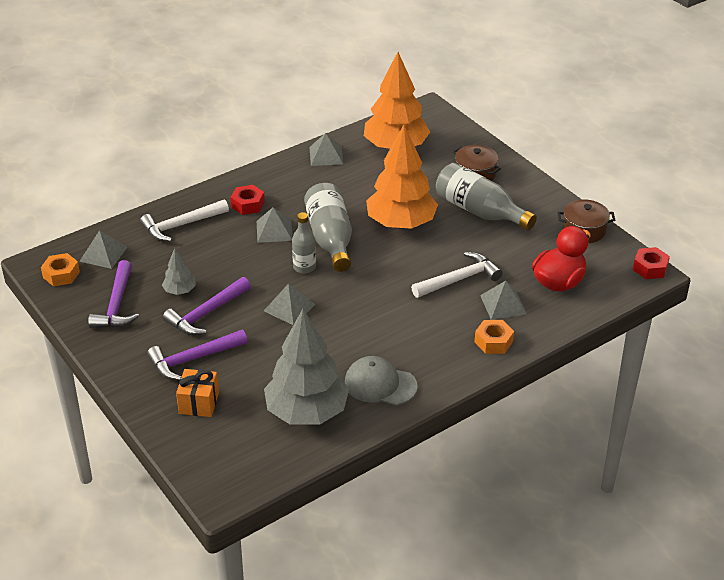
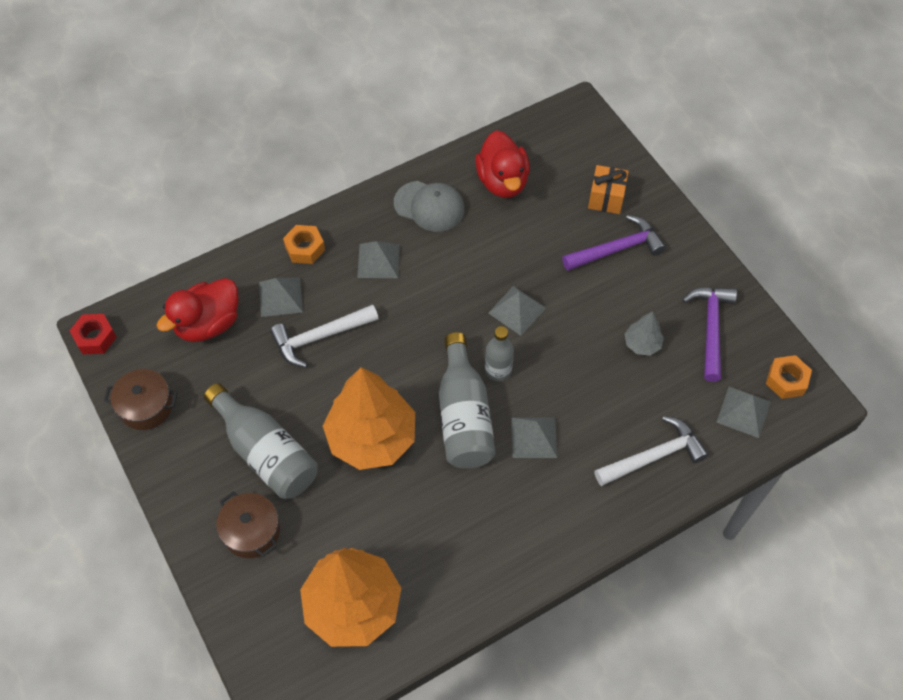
camera: 175 degrees left, 20 degrees up
(206, 313) = (608, 308): purple hammer -> none
(248, 204) = (569, 491): red nut -> none
(307, 412) = (502, 181): grey tree -> red duck
(326, 155) = (457, 593): grey pyramid -> grey pyramid (378, 260)

